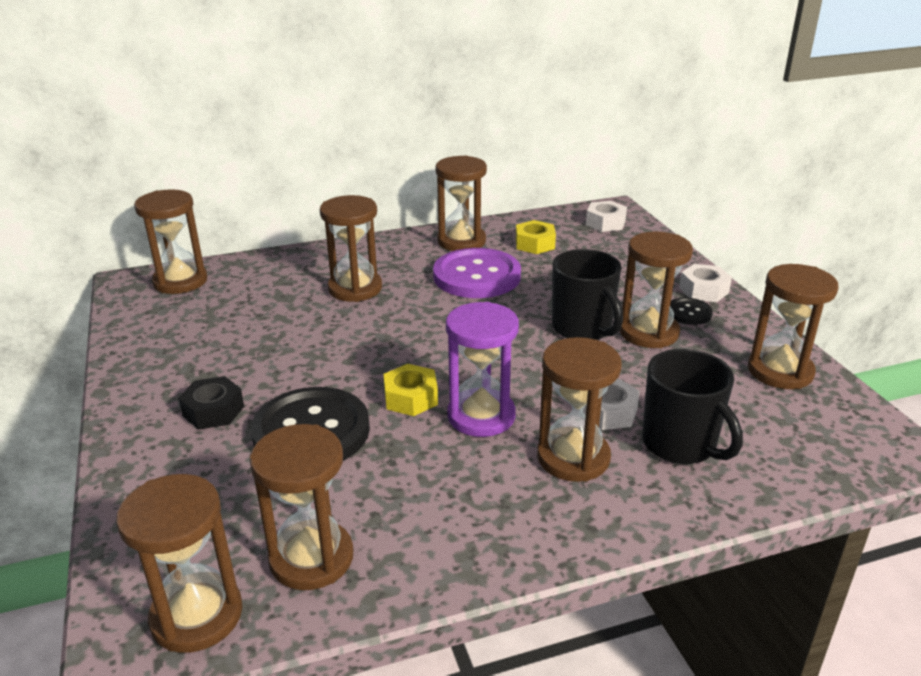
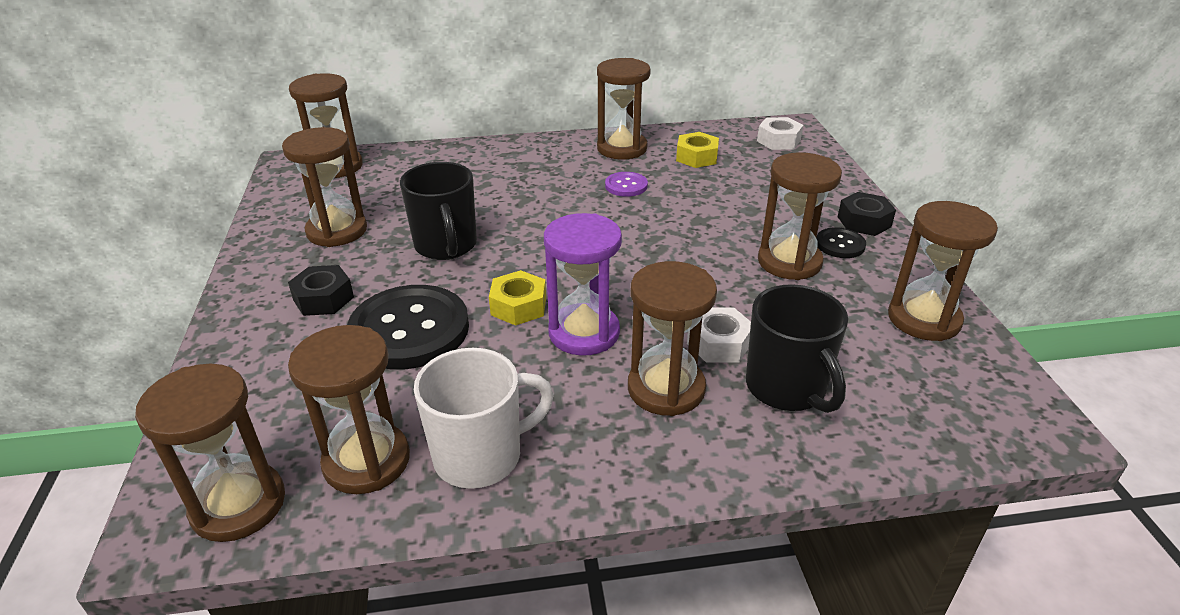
camera: 10 degrees right, 5 degrees up
(355, 288) = (500, 188): brown hourglass -> brown hourglass (337, 231)
(421, 539) = (480, 456): none -> white mug
(477, 276) = (626, 186): purple button -> purple button, size x0.47
(583, 329) = (719, 251): black mug -> black mug (446, 246)
(703, 290) = (864, 222): white nut -> black nut

